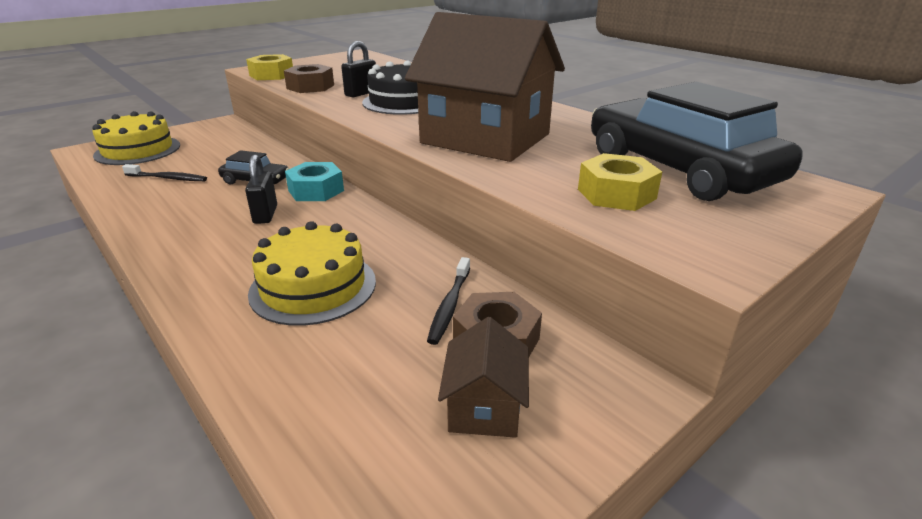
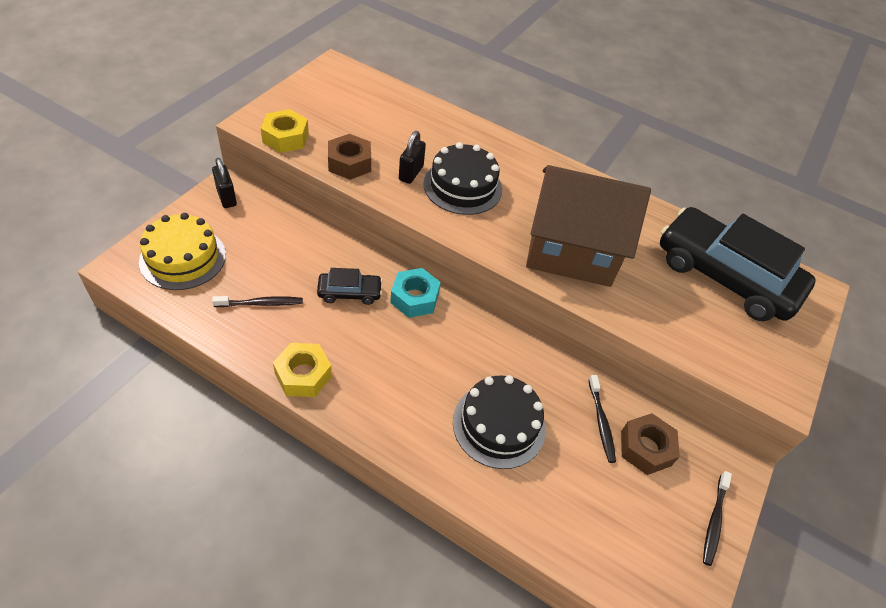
camera: 25 degrees left, 20 degrees up
(265, 214) = (397, 343): black padlock -> black padlock (226, 197)
(313, 286) = (499, 425): yellow cake -> black cake
(484, 406) = (666, 505): brown house -> none
(557, 443) = (714, 521): none -> black toothbrush
(616, 194) = (700, 320): yellow nut -> yellow nut (303, 375)

